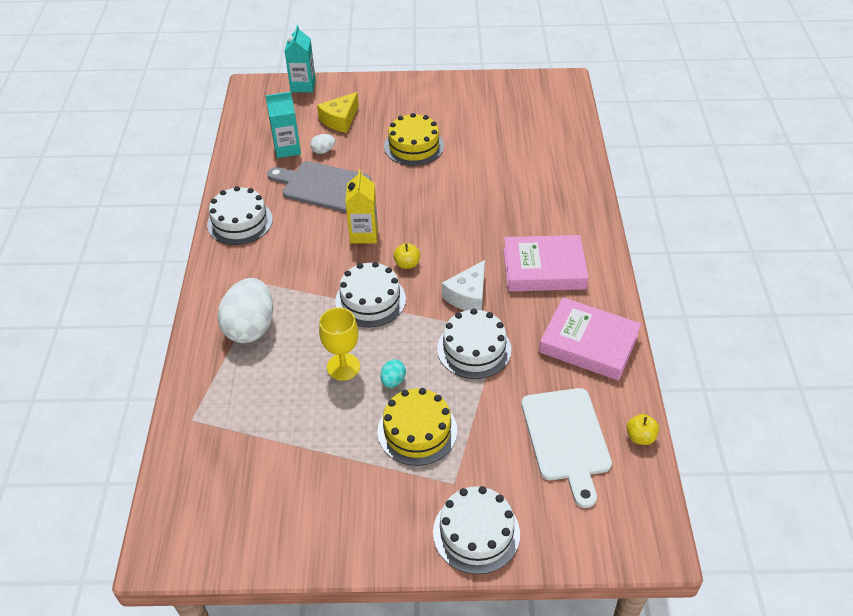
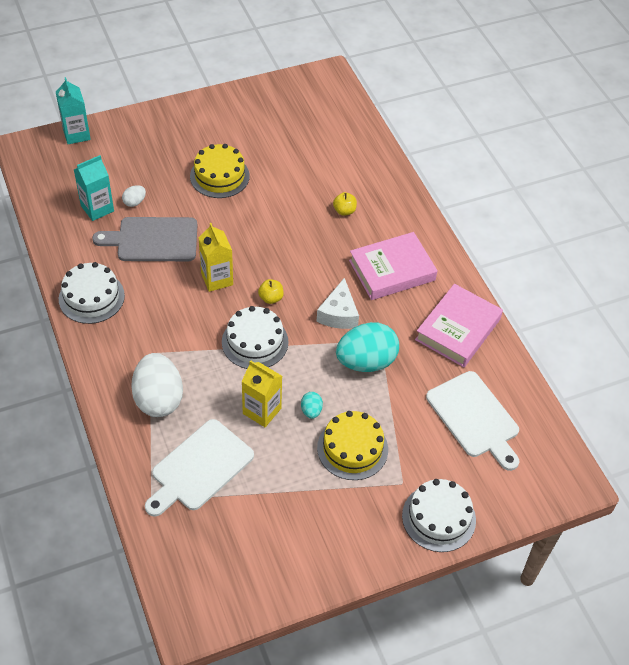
camera: 25 degrees left, 5 degrees up
(254, 403) = (199, 468): none -> white cutting board
(340, 120) = (134, 164): yellow cheese -> none
(343, 367) = (262, 411): yellow goblet -> yellow carton
(474, 349) = (366, 362): white cake -> turquoise egg
(588, 343) = (458, 329): pink book -> pink book turned 60 degrees counterclockwise
(640, 437) = (530, 398): yellow apple -> yellow apple (344, 211)

